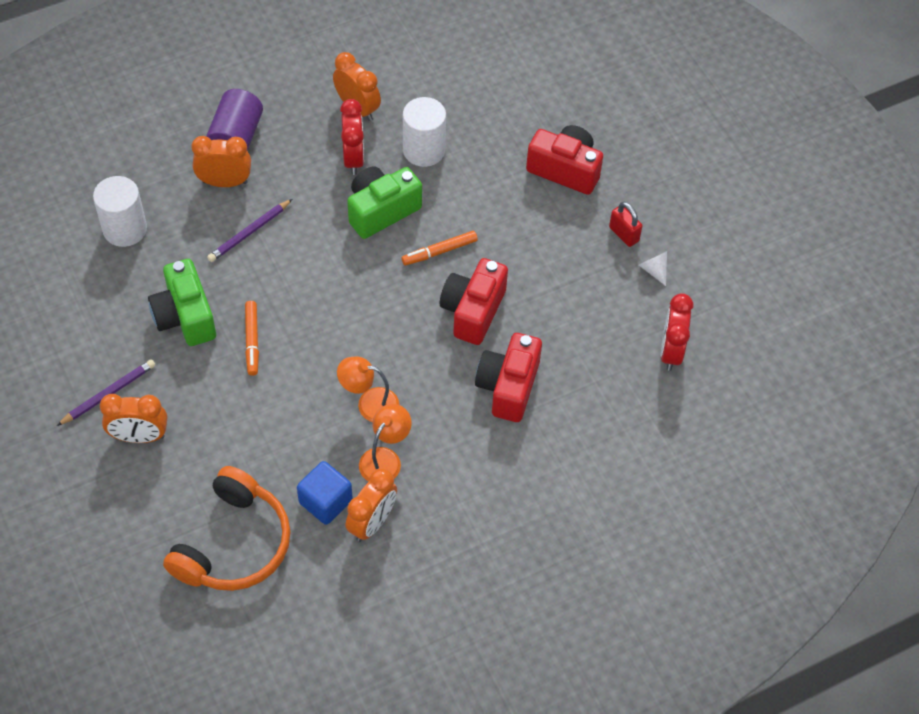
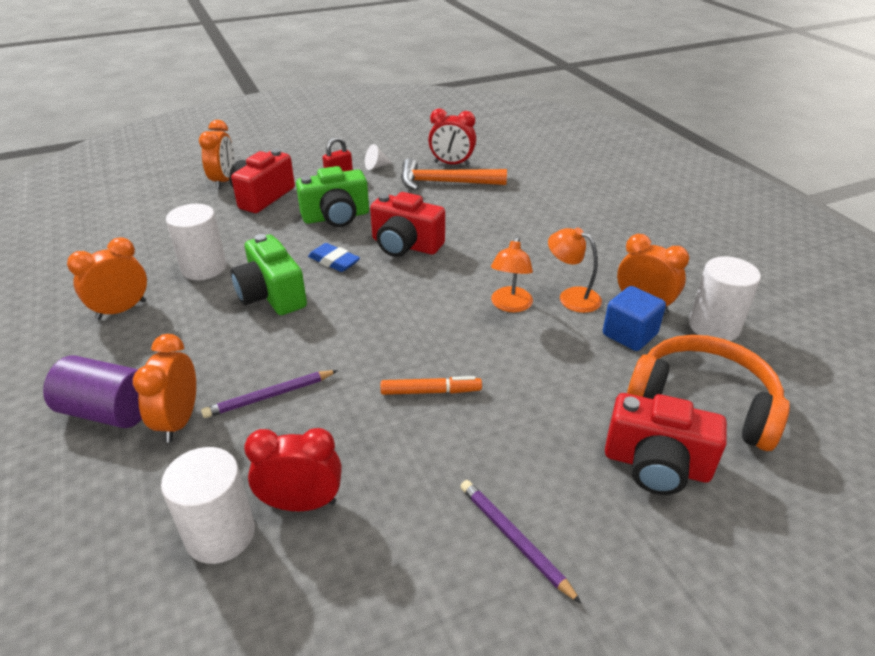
camera: 85 degrees left, 20 degrees down
(139, 436) = (579, 498): orange clock -> orange clock (224, 181)
(185, 316) = (388, 456): green camera -> green camera (336, 217)
(249, 233) = (269, 396): purple pencil -> purple pencil turned 105 degrees clockwise
(338, 580) = (714, 326): none -> white cylinder
(353, 158) = (192, 313): red clock -> red clock (302, 503)
(439, 252) = (334, 261): orange marker -> blue eraser
(508, 387) = (486, 230): red camera -> red camera (656, 465)
(618, 344) = (445, 183): none -> orange hammer

